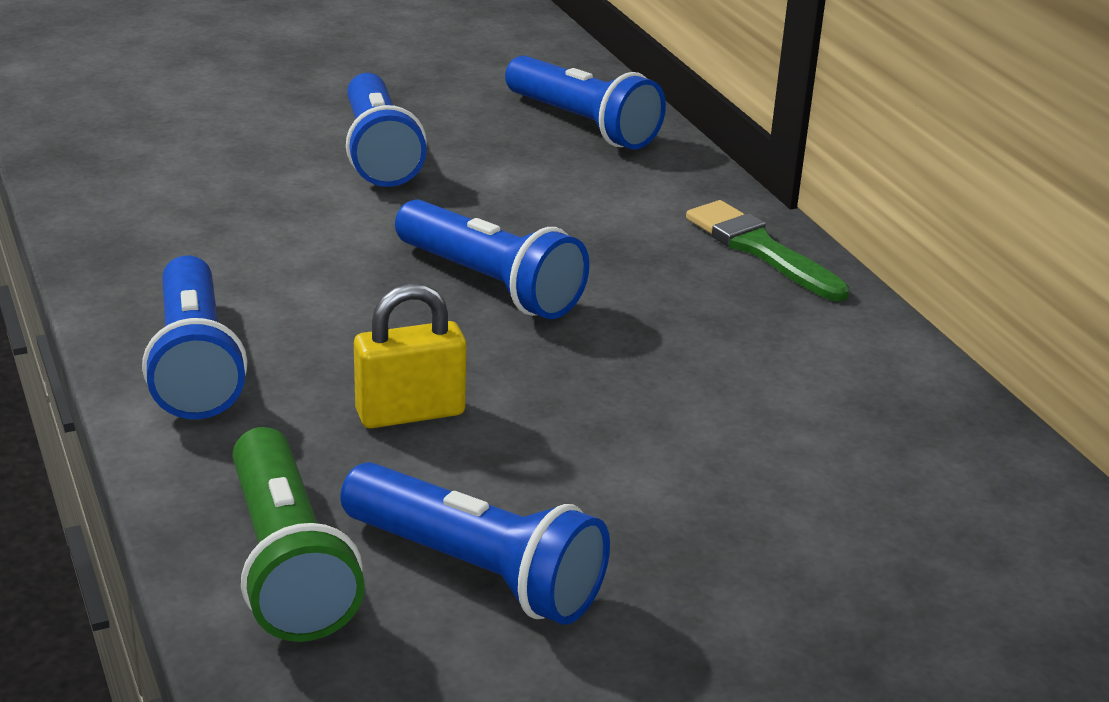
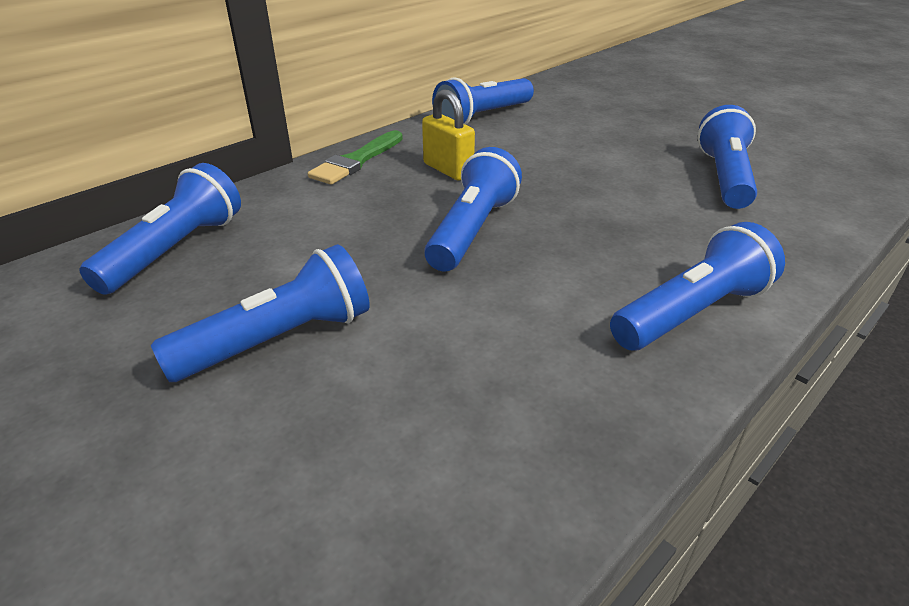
camera: 110 degrees left, 5 degrees up
(287, 563) = (793, 220): green flashlight -> none
(410, 413) = (638, 221): yellow padlock -> yellow padlock (448, 170)
(908, 402) = (483, 117): none -> blue flashlight

